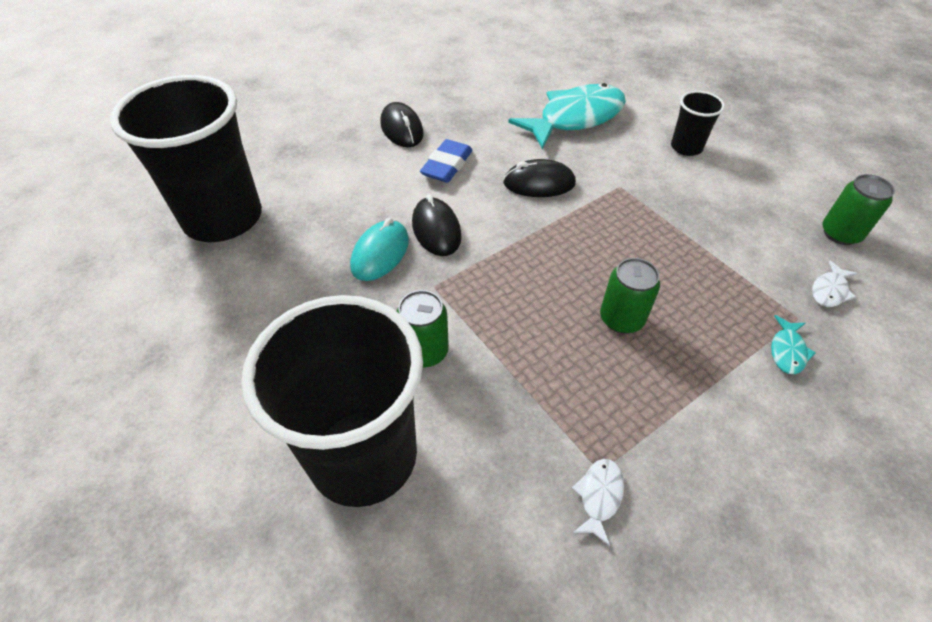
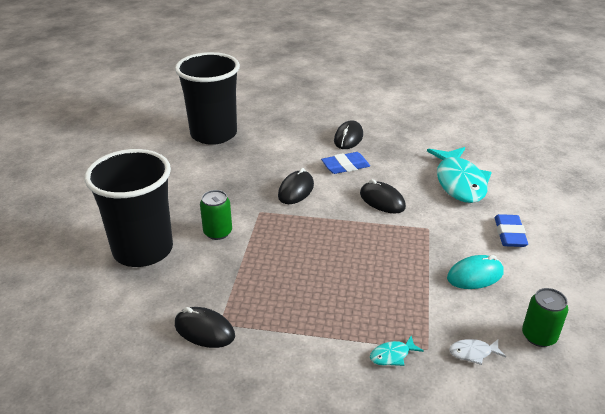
camera: 45 degrees right, 15 degrees down
(380, 253) = (256, 185): turquoise mouse -> turquoise mouse (475, 275)
(575, 118) = (459, 182): turquoise fish -> turquoise fish turned 75 degrees clockwise
(599, 496) = (204, 330): white fish -> black mouse
(621, 319) = (325, 281): green can -> none
(686, 147) = (509, 234): black cup -> blue eraser

